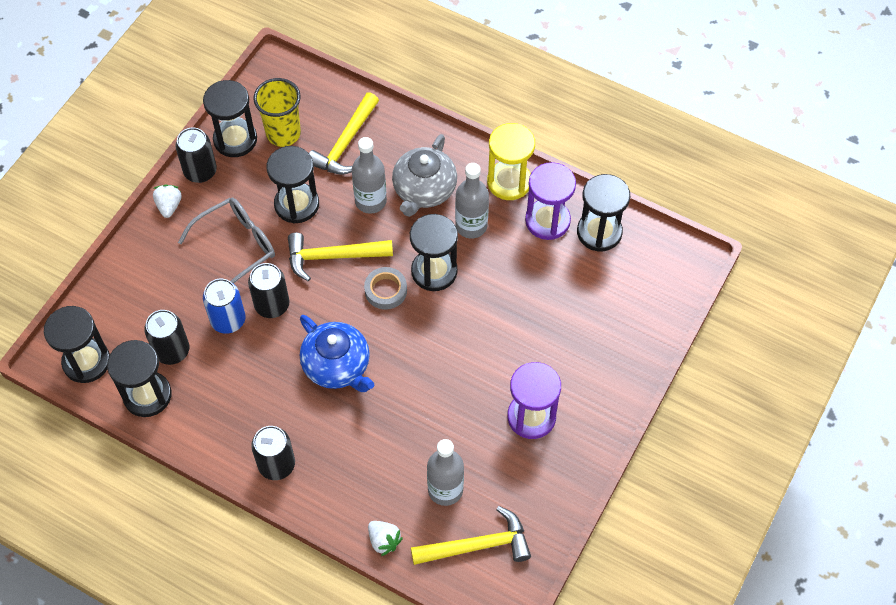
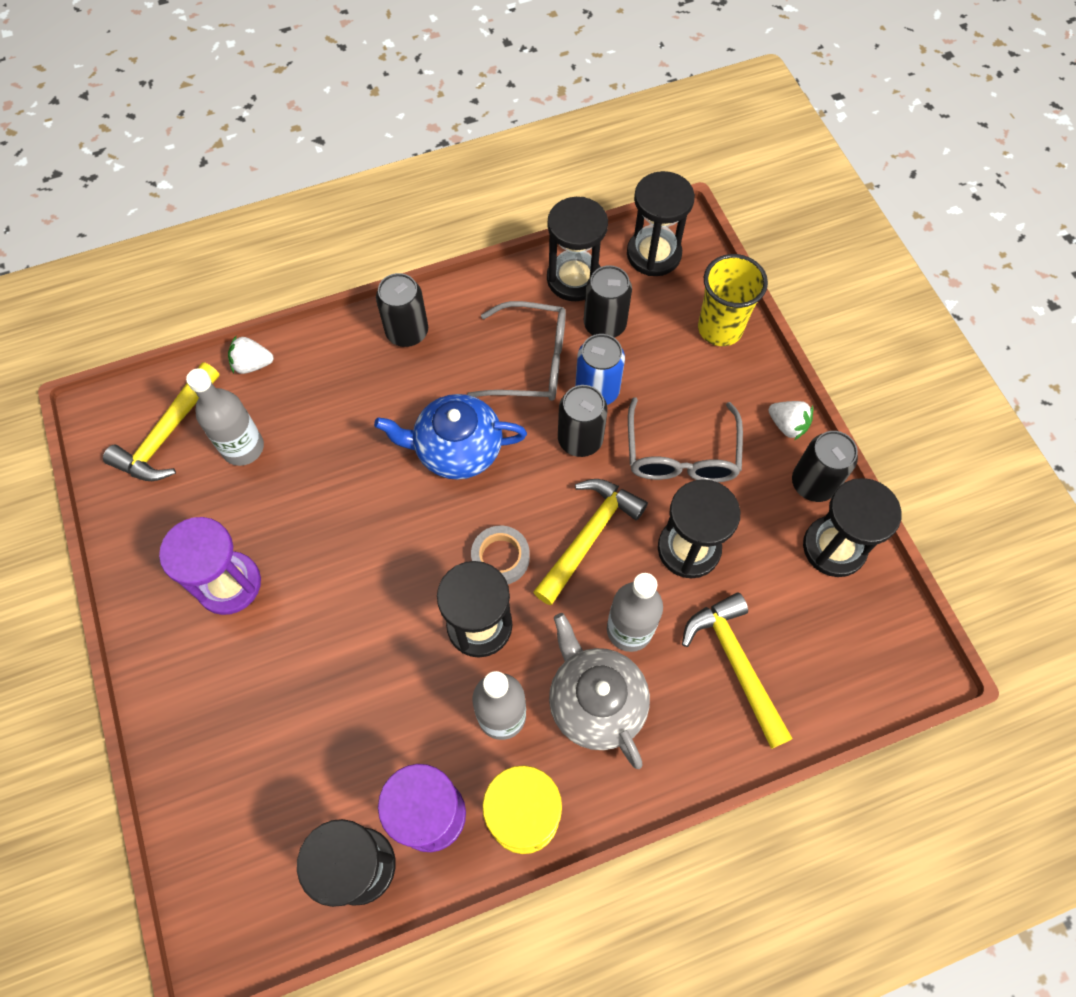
camera: 130 degrees right, 5 degrees up
(237, 372) = (531, 362): none -> grey glasses
(283, 133) = (804, 605): yellow cup -> yellow cup (720, 328)

